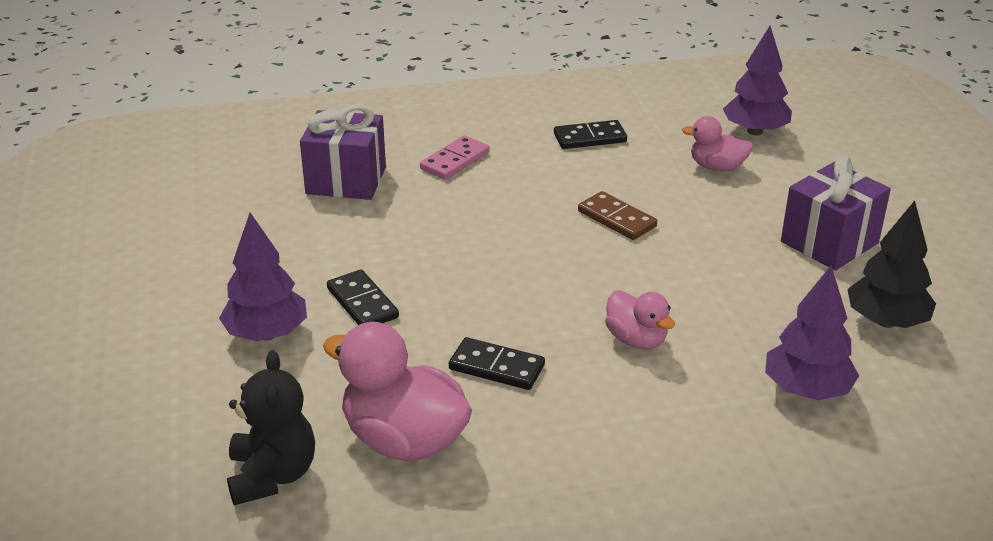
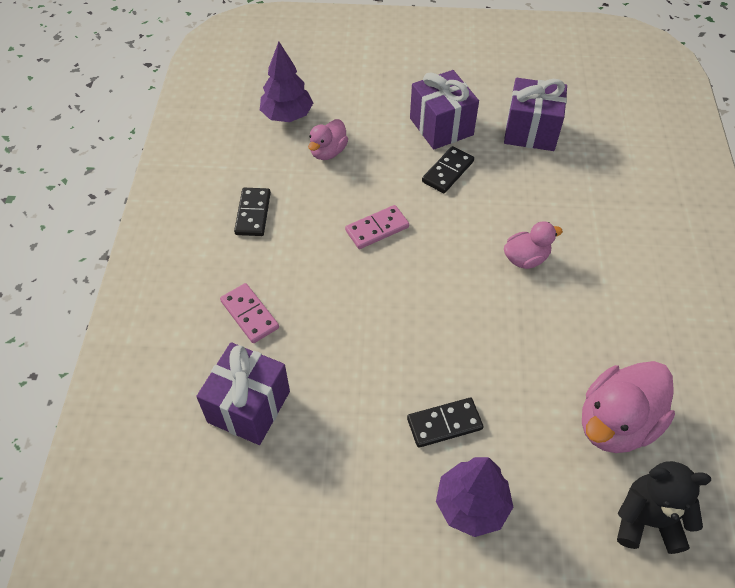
camera: 75 degrees left, 20 degrees up
(496, 367) = (543, 348): black domino -> black domino (448, 172)
(617, 219) = (377, 229): brown domino -> pink domino
(806, 390) = (590, 190): purple tree -> none
(886, 321) = (531, 131): black tree -> purple gift

